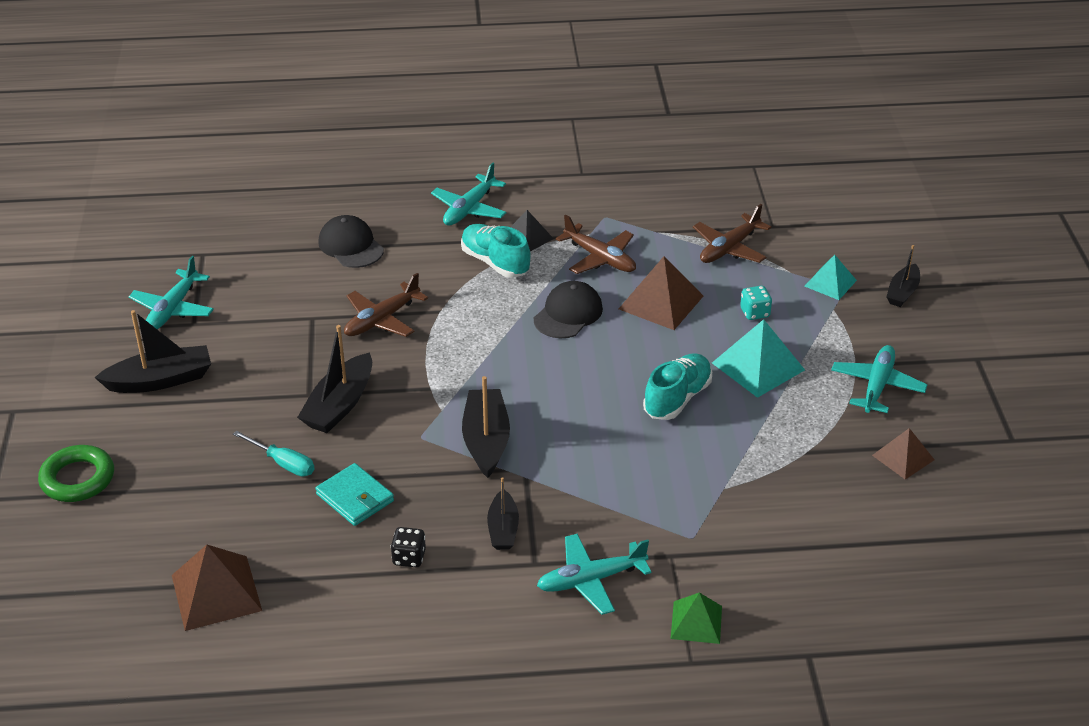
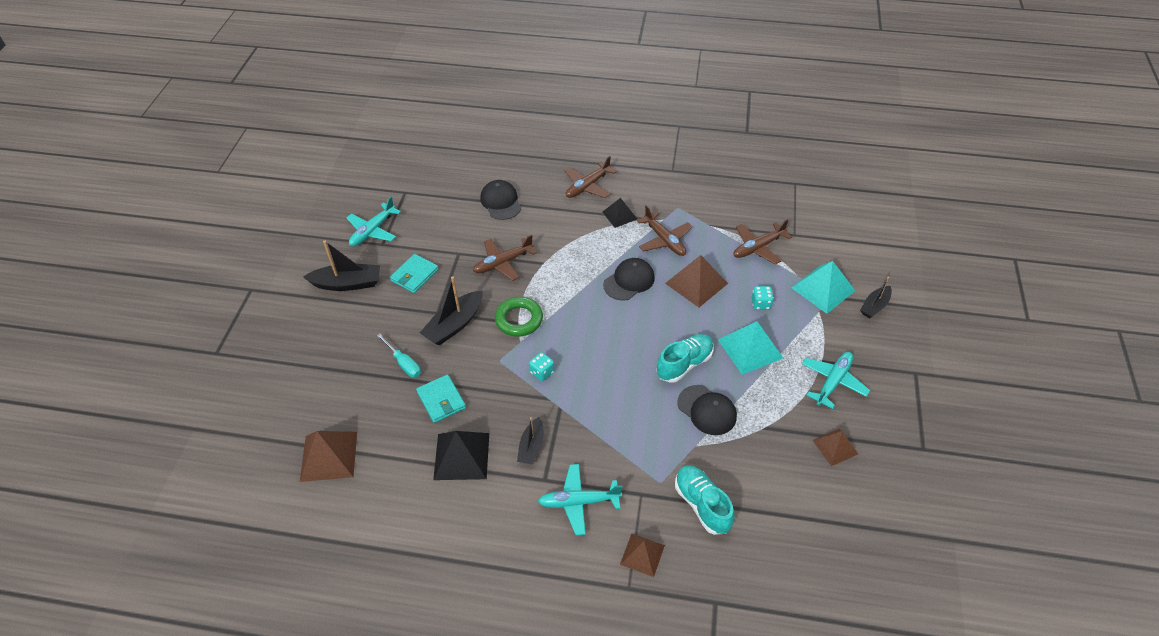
camera: 15 degrees right, 10 degrees up
(78, 479) = (272, 349): green ring -> green ring (519, 319)
(257, 354) = (414, 275): none -> turquoise wallet
(409, 557) = (461, 456): black dice -> black pyramid
(469, 209) = (587, 186): turquoise plane -> brown plane
(486, 440) = (542, 372): black boat -> turquoise dice
(495, 262) = (592, 231): turquoise shoe -> turquoise shoe (702, 505)
(696, 622) = (642, 554): green pyramid -> brown pyramid
(725, 445) = (707, 410): none -> black cap
(830, 283) = (823, 289): turquoise pyramid -> turquoise pyramid, size x1.60

